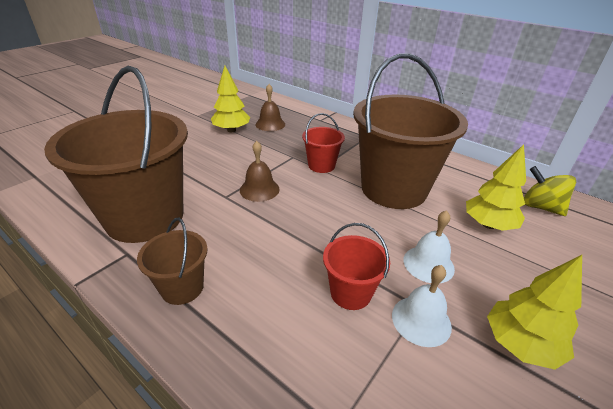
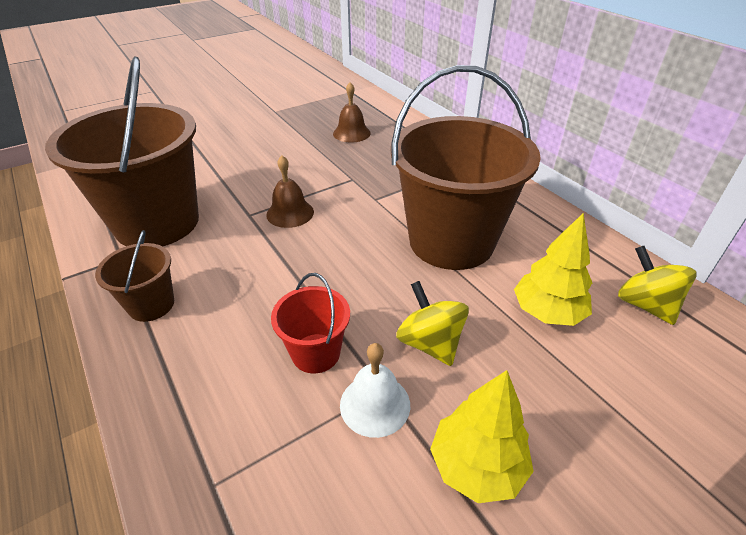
camera: 20 degrees right, 5 degrees up
(231, 130) = (302, 135): yellow tree -> none
(321, 165) = (380, 195): red bucket -> none
(428, 264) = (430, 343): white bell -> yellow spinning top

